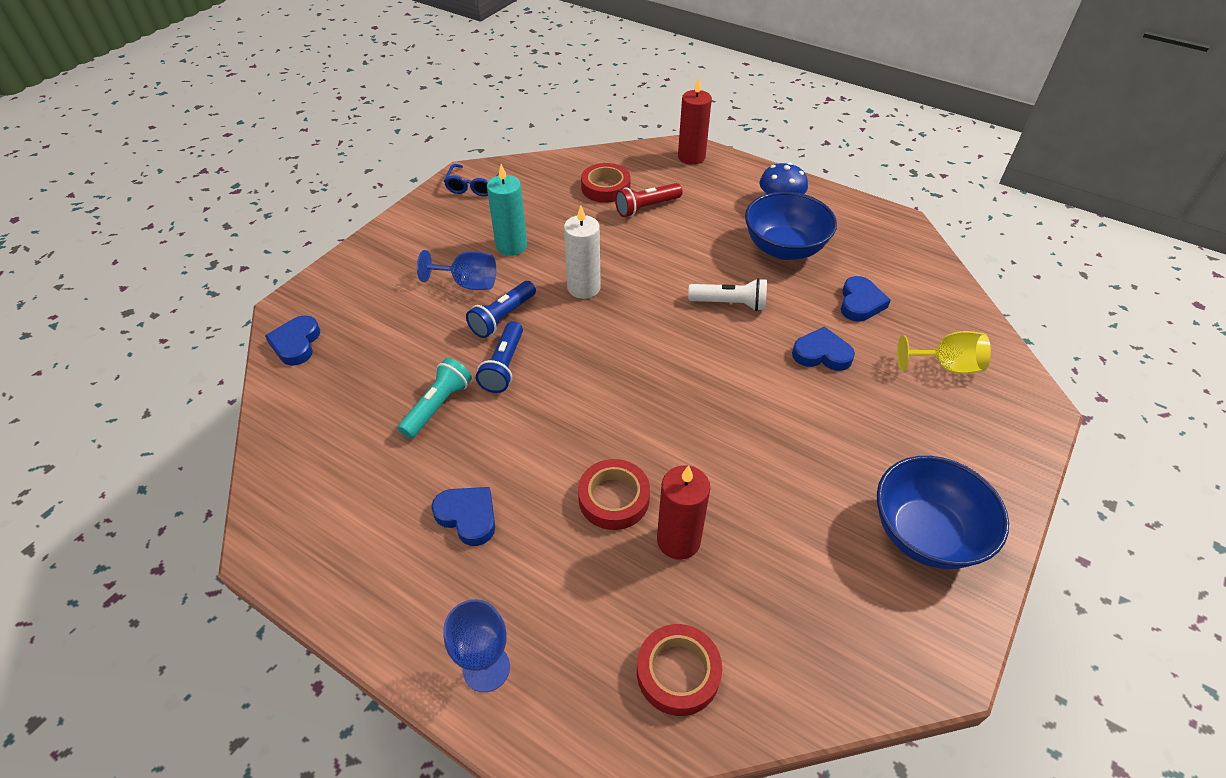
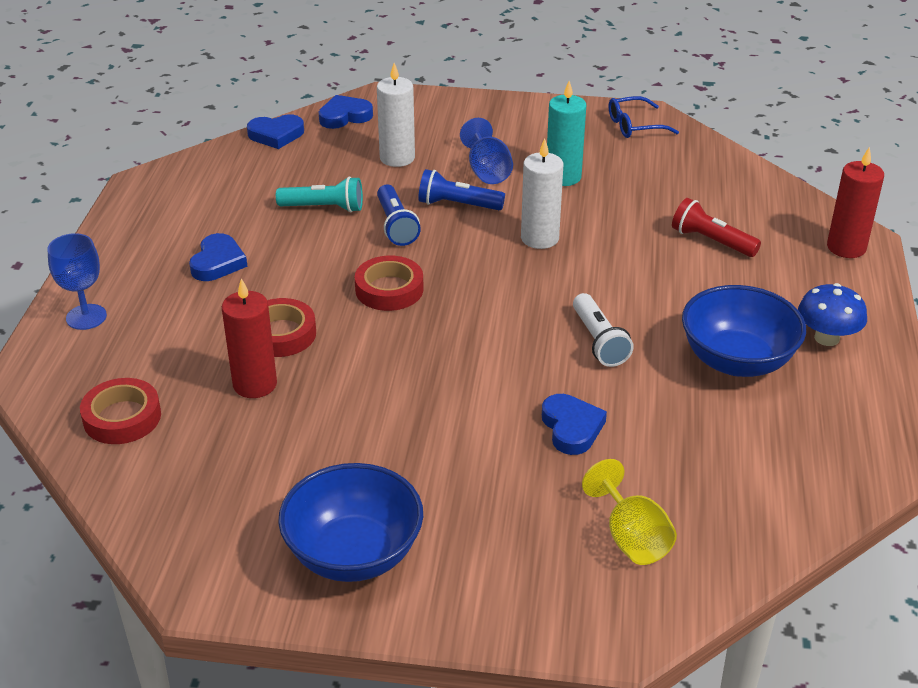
camera: 65 degrees right, 10 degrees down
(399, 331) = (397, 158): none -> white candle
(503, 366) = (395, 226): blue flashlight -> blue flashlight turned 90 degrees counterclockwise
(605, 187) = (718, 204): red tape -> red tape (389, 289)
(860, 303) = (689, 443): blue heart -> blue heart (276, 135)

